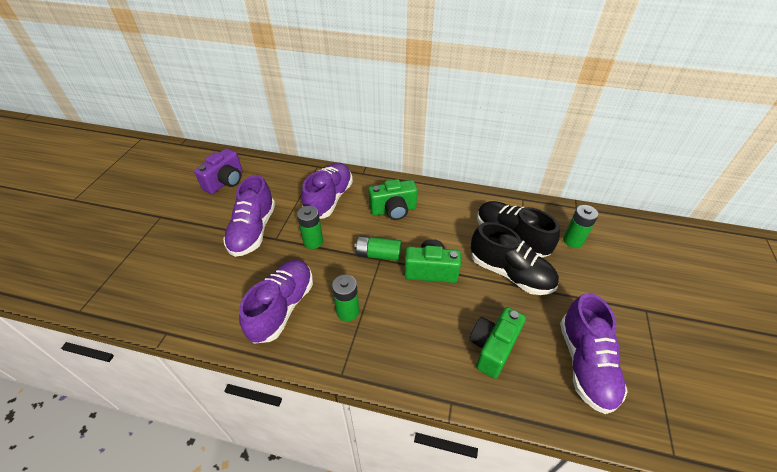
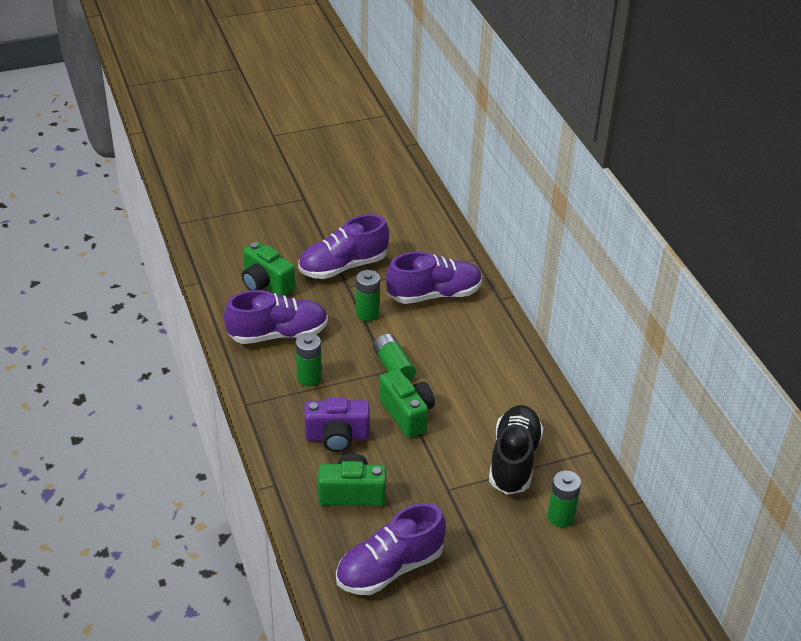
camera: 55 degrees right, 5 degrees down
(225, 182) = (385, 209): purple camera -> purple camera (337, 437)
(393, 210) = (466, 350): green camera -> green camera (266, 284)
(510, 273) = (459, 477): black shoe -> none

